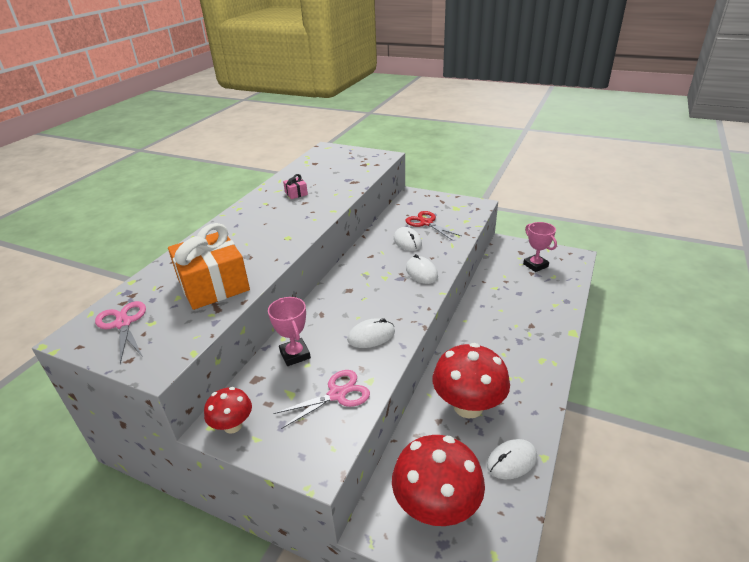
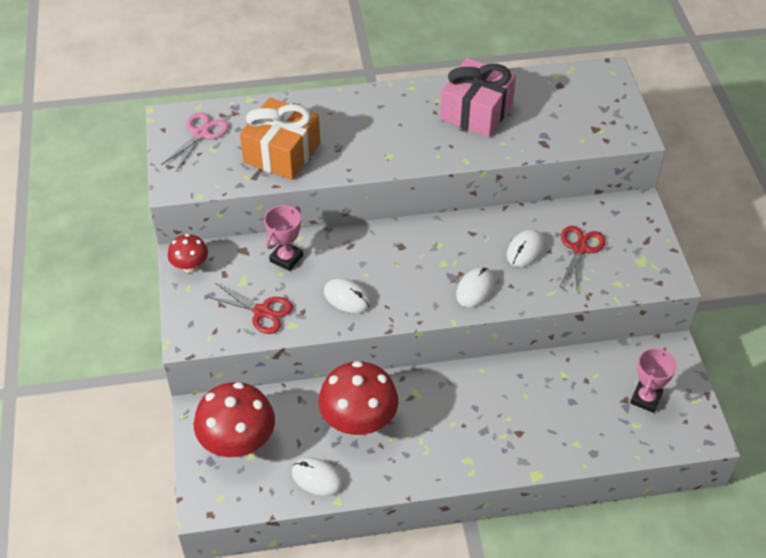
camera: 55 degrees right, 15 degrees up
(296, 193) = (476, 112): pink gift -> pink gift, size x2.45
(337, 394) = (262, 311): pink scissors -> red scissors

